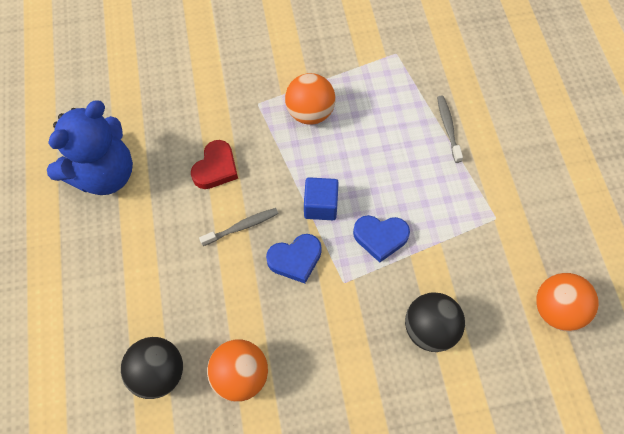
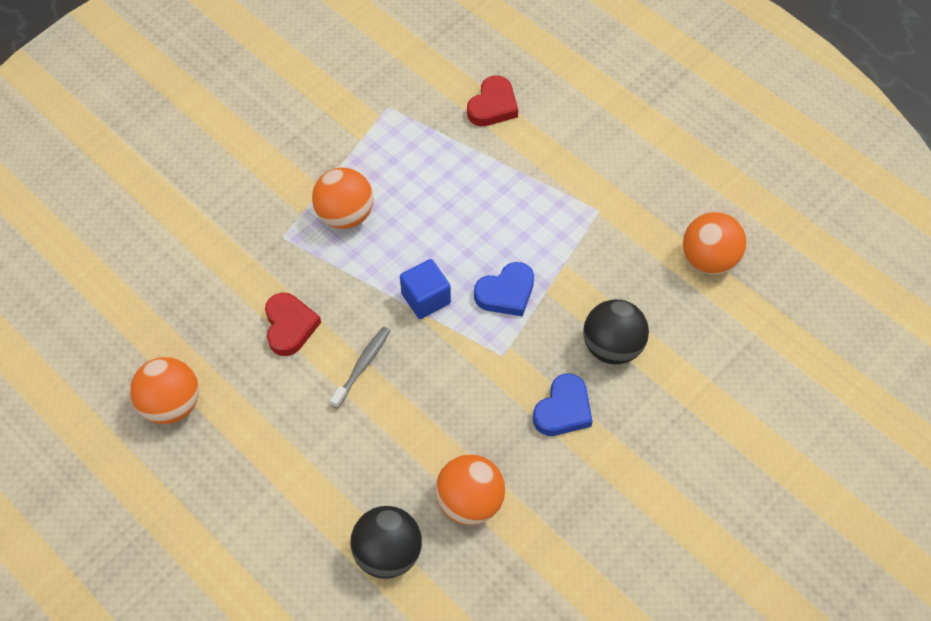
camera: 35 degrees left, 5 degrees down
(104, 174) = (172, 404): blue teddy bear -> orange ball
(295, 259) = (440, 363): blue heart -> blue heart (563, 409)
(448, 127) = (493, 151): grey toothbrush -> none
(472, 94) = (493, 106): none -> red heart

